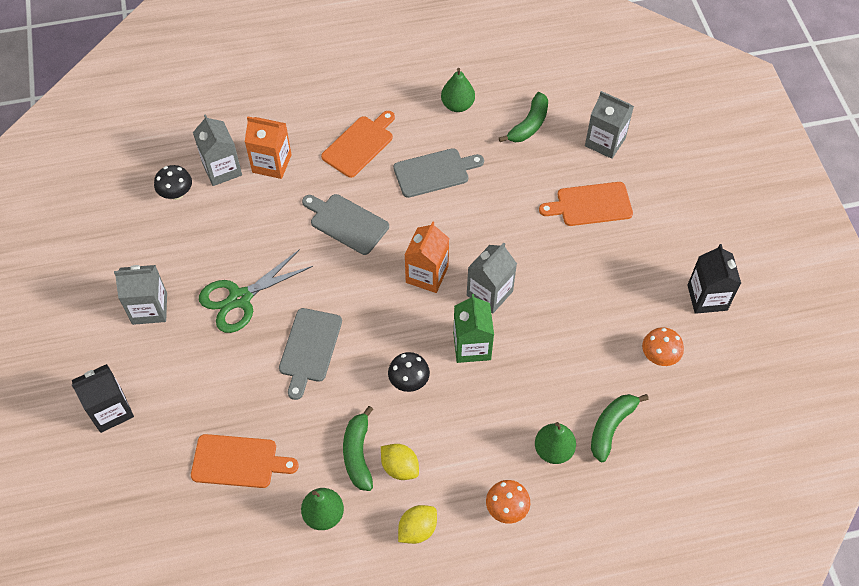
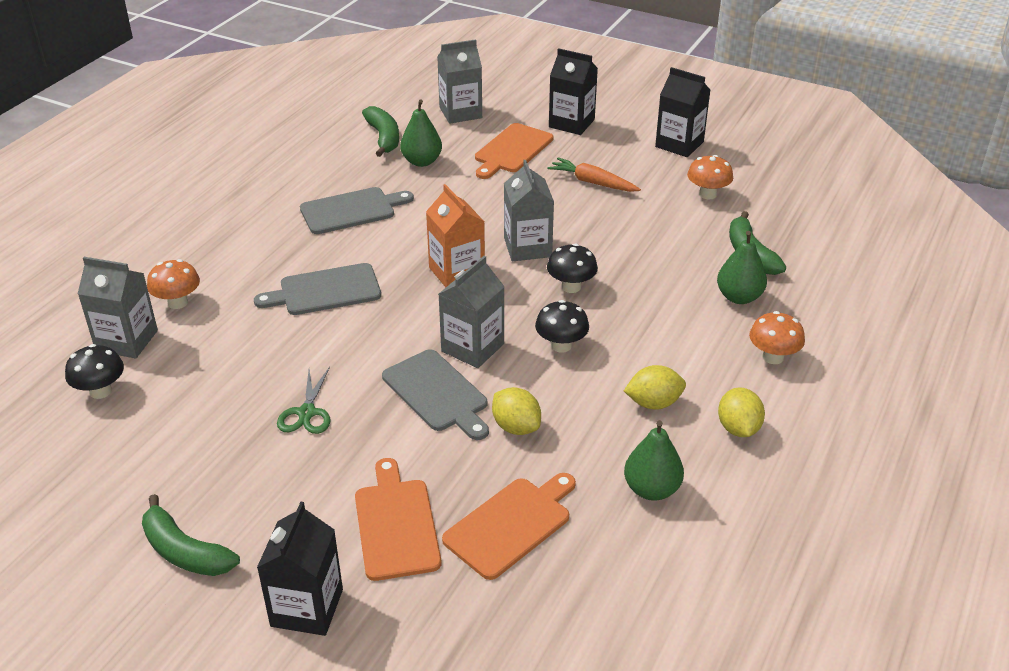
camera: 50 degrees left, 20 degrees down
(149, 308) = (215, 495): grey carton -> grey carton (472, 347)
(240, 298) = (307, 413): green scissors -> green scissors, size x0.59
(272, 163) = (178, 302): orange carton -> orange mushroom
(316, 409) = (516, 427): none -> yellow lemon
(358, 454) = (605, 425): green banana -> green banana (185, 552)
(360, 144) = (250, 236): orange cutting board -> orange cutting board (396, 524)
(434, 172) = (352, 210): grey cutting board -> grey cutting board turned 45 degrees clockwise
(457, 105) = (301, 162): green pear -> green pear (421, 161)
(472, 346) = (571, 287): green carton -> black mushroom
(601, 278) = (592, 182): none -> orange carrot
(663, 214) = (571, 123): none -> black carton

